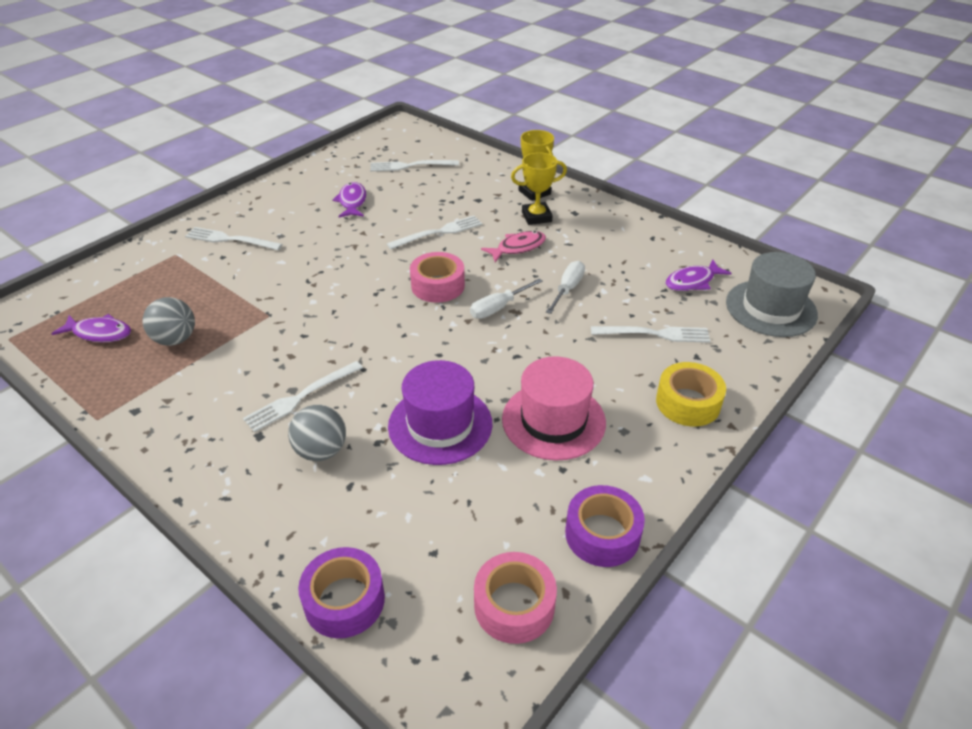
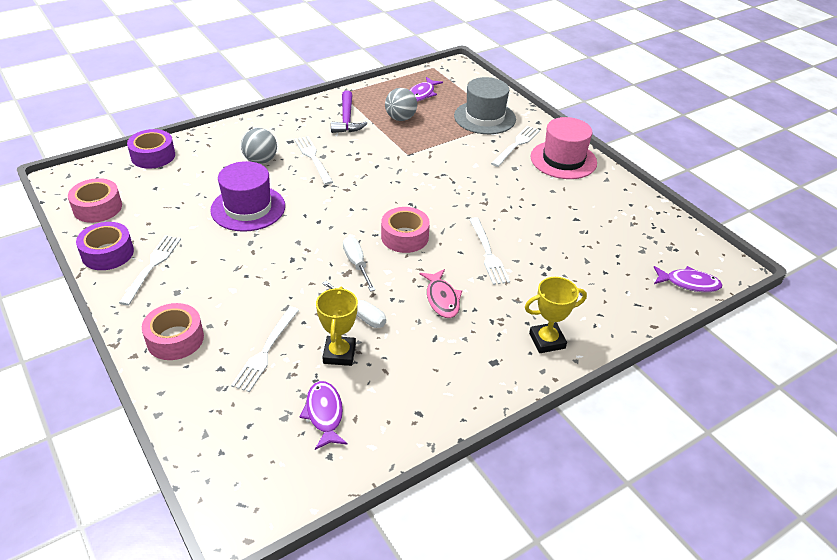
camera: 105 degrees right, 0 degrees up
(184, 391) = (347, 119): none -> purple hammer
(352, 202) = (560, 211): purple fish -> purple fish (688, 283)
(410, 166) = (626, 259): white fork -> white fork (152, 266)
(536, 217) = (494, 328): yellow trophy -> yellow trophy (339, 354)
(553, 420) = (213, 259): pink hat -> pink hat (563, 160)
(688, 403) = (175, 339): yellow tape -> pink tape
(771, 308) = (246, 463): grey hat -> grey hat (484, 117)

